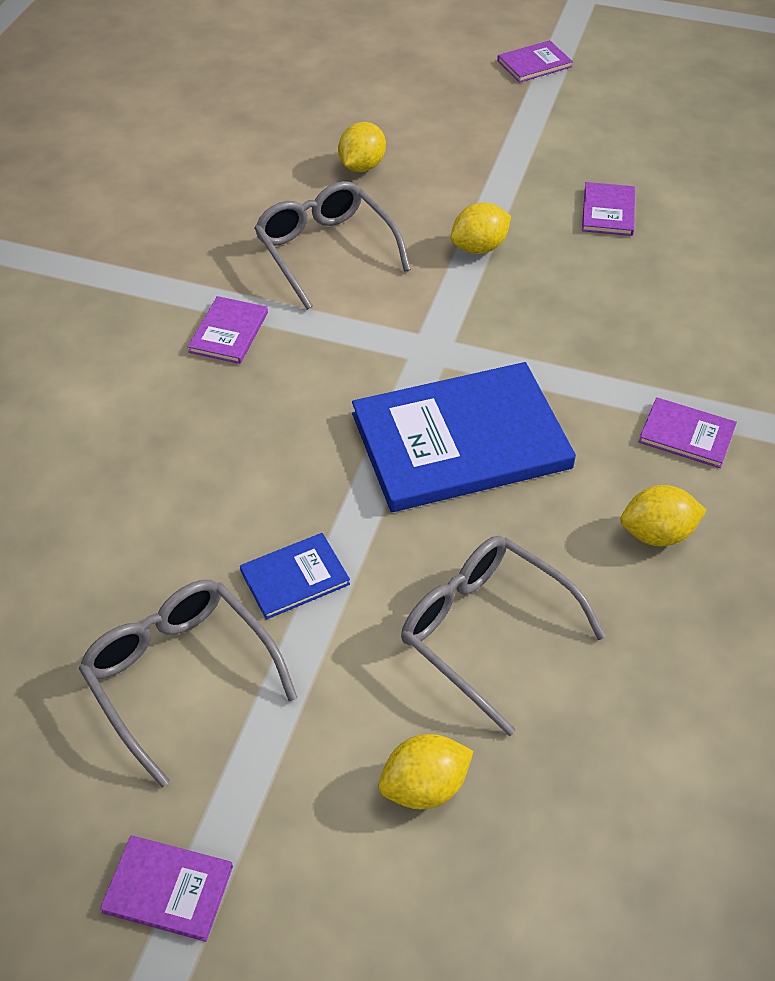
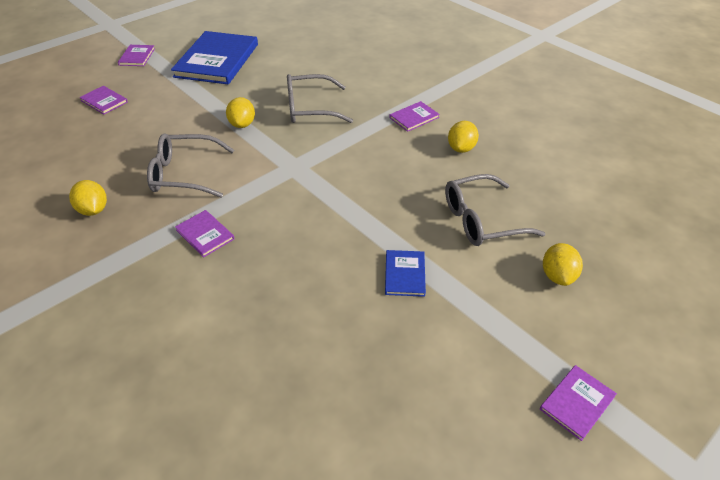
camera: 60 degrees left, 5 degrees down
(180, 676) = (440, 347): grey glasses -> grey glasses (310, 108)
(362, 166) = (136, 136): yellow lemon -> yellow lemon (93, 210)
(460, 441) = (362, 181): blue book -> blue book (217, 60)
(608, 211) = (262, 80): purple book -> purple book (104, 101)

